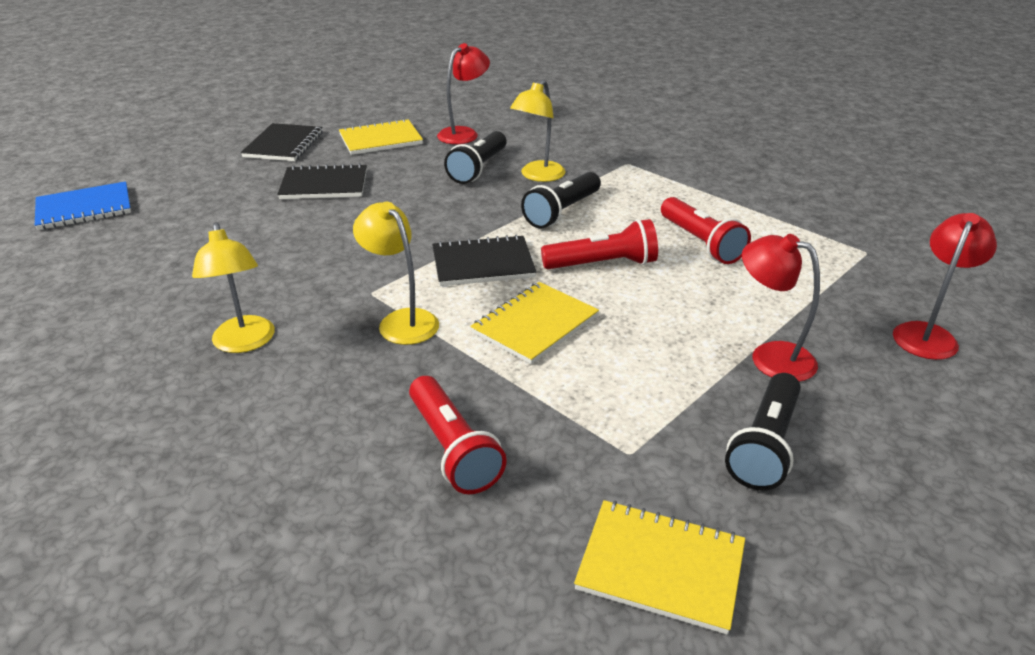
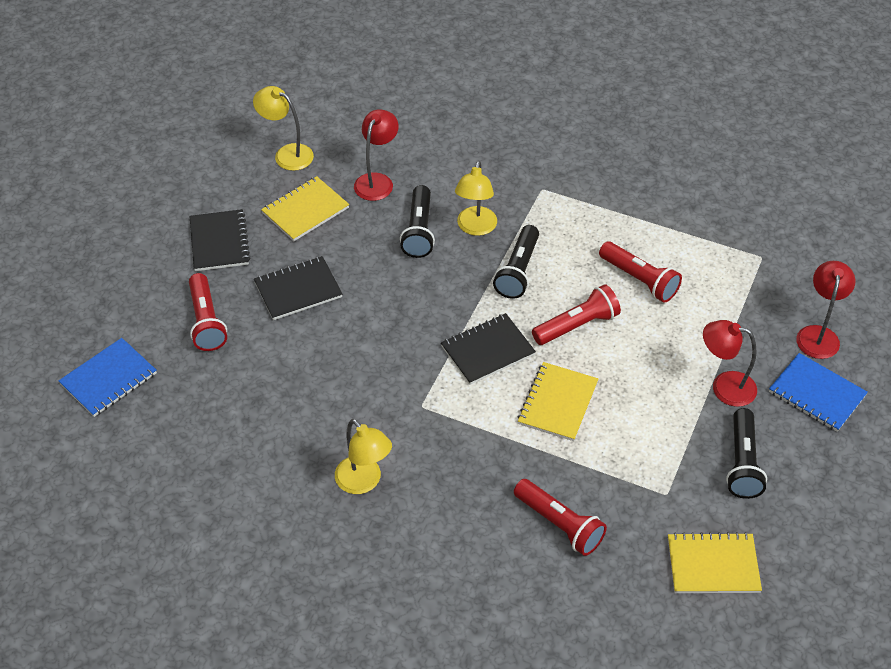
camera: 20 degrees left, 15 degrees up
(216, 189) = (206, 321): none -> red flashlight
(401, 321) = (462, 427): yellow lamp -> yellow lamp (287, 154)
(909, 394) = (817, 394): none -> blue notebook

